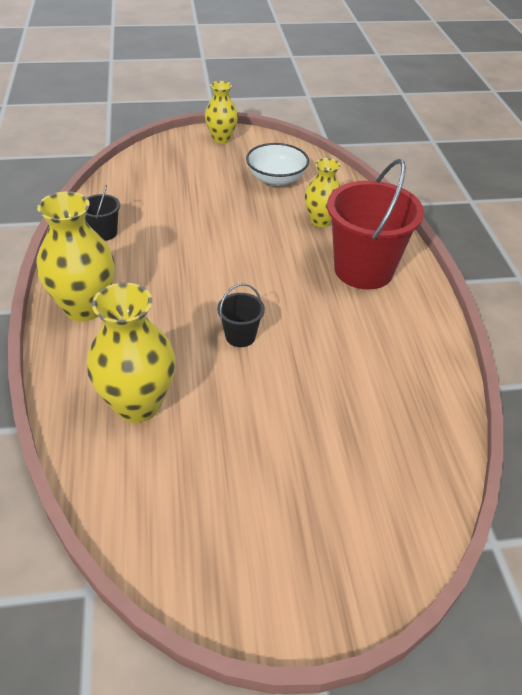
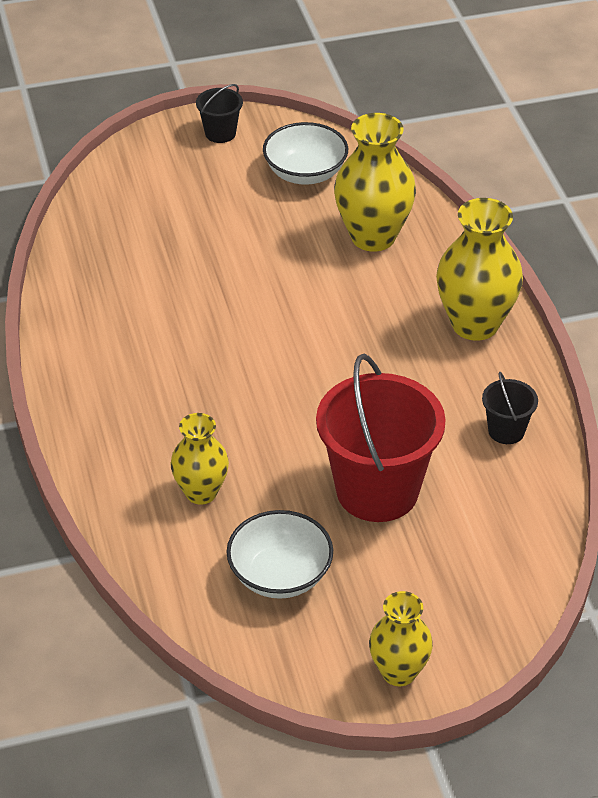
camera: 175 degrees right, 0 degrees up
(184, 503) = (305, 173): none -> white bowl
(240, 336) = (287, 312): black bucket -> black bucket (220, 133)
(363, 270) = (141, 415): red bucket -> red bucket (377, 490)

